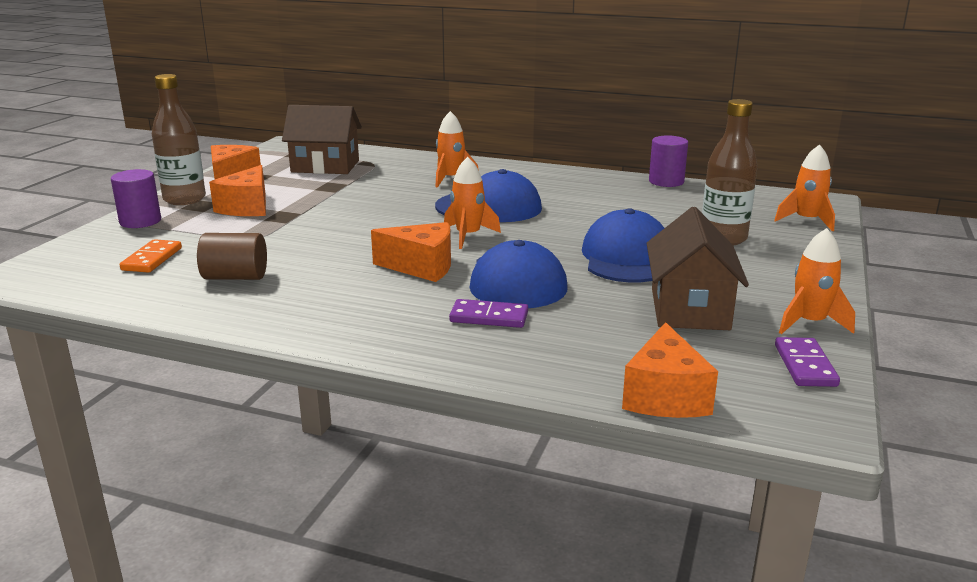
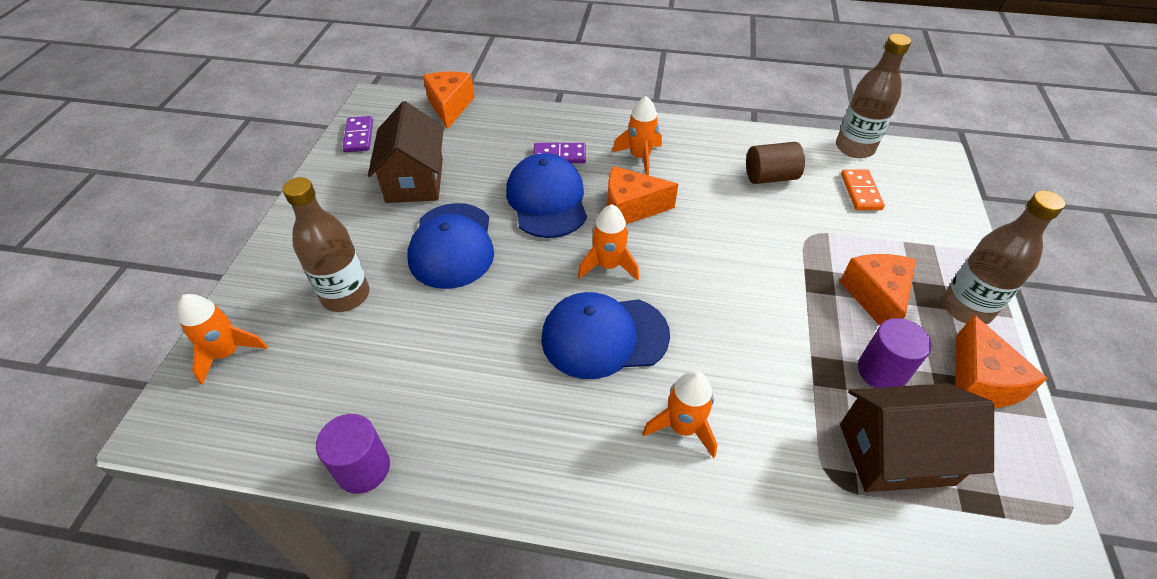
camera: 170 degrees right, 25 degrees up
(90, 293) = (854, 148): none -> brown bottle
(140, 221) = (949, 252): purple cylinder -> purple cylinder (881, 371)
(809, 323) = (333, 175): orange rocket -> orange rocket (640, 157)

